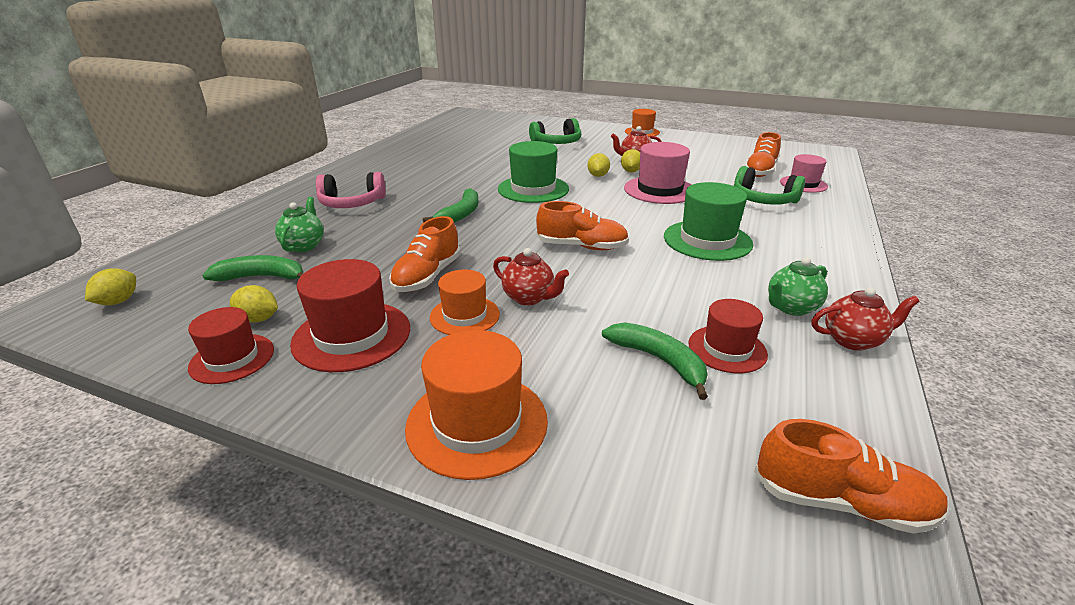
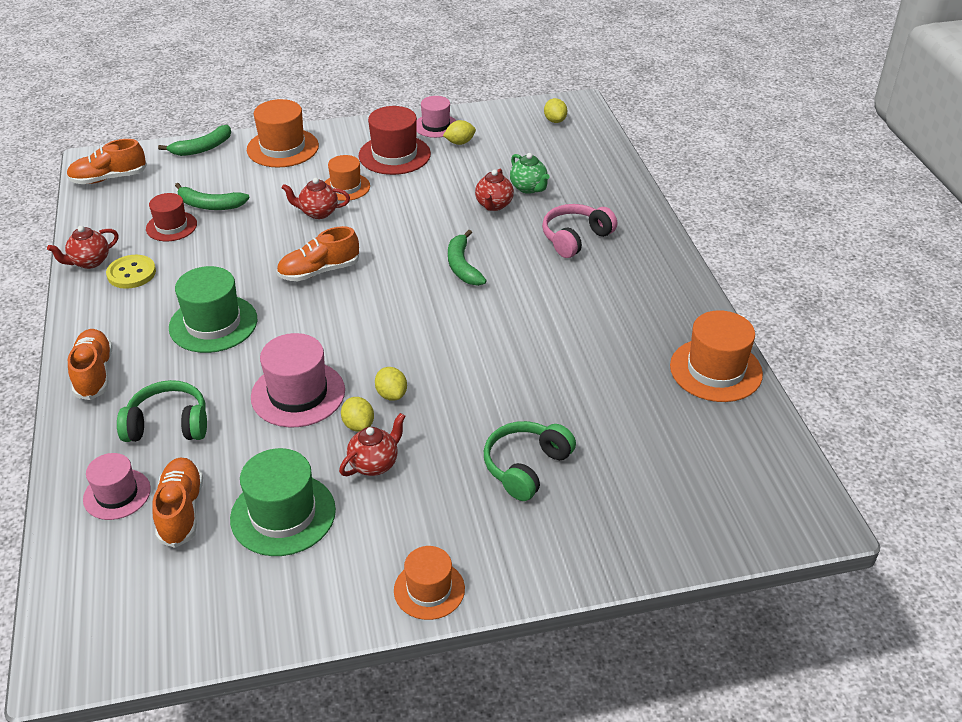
camera: 145 degrees right, 10 degrees up
(232, 358) = (436, 126): red hat -> pink hat
(262, 277) = (508, 160): green banana -> green banana (202, 148)
(359, 243) = (494, 205): none -> red teapot
(411, 142) = (715, 370): none -> orange hat
(427, 276) = (404, 201): orange shoe -> orange shoe (94, 374)
(533, 189) = (438, 333): green hat -> green hat (283, 514)
(791, 308) = (131, 273): green teapot -> yellow button

